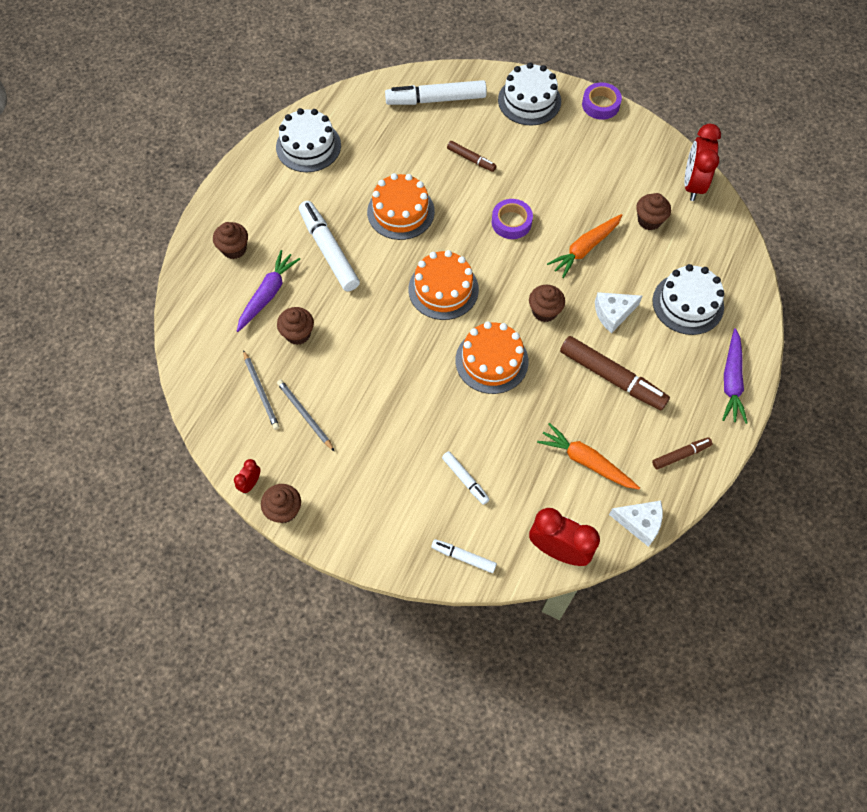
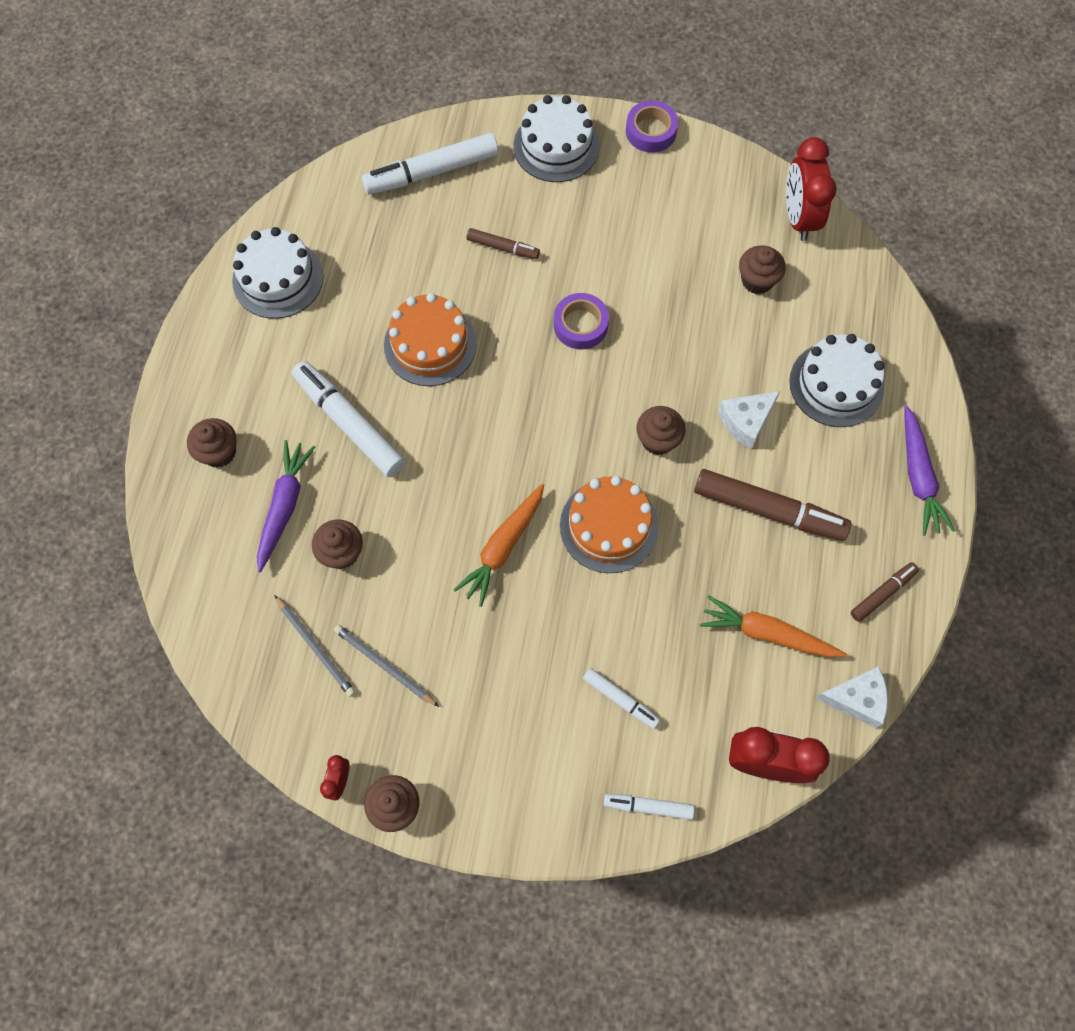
camera: 15 degrees left, 5 degrees up
(443, 289) = (517, 441): orange cake -> none
(585, 249) = (685, 339): orange carrot -> orange carrot (503, 547)

